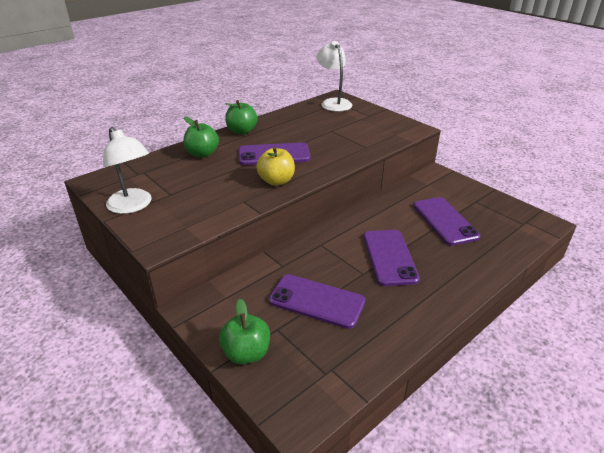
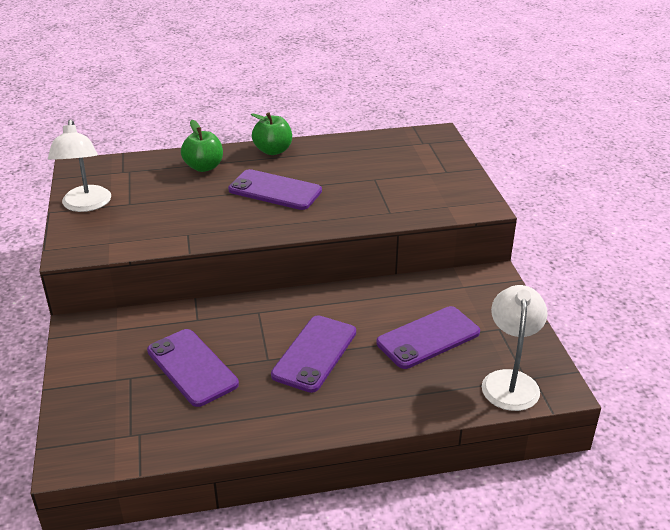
camera: 30 degrees right, 0 degrees up
(246, 353) = (83, 387): green apple -> none
(276, 181) = (243, 222): yellow apple -> none
(333, 103) = (422, 141): white lamp -> white lamp (510, 381)
(445, 221) = (428, 338): purple phone -> purple phone turned 45 degrees clockwise

